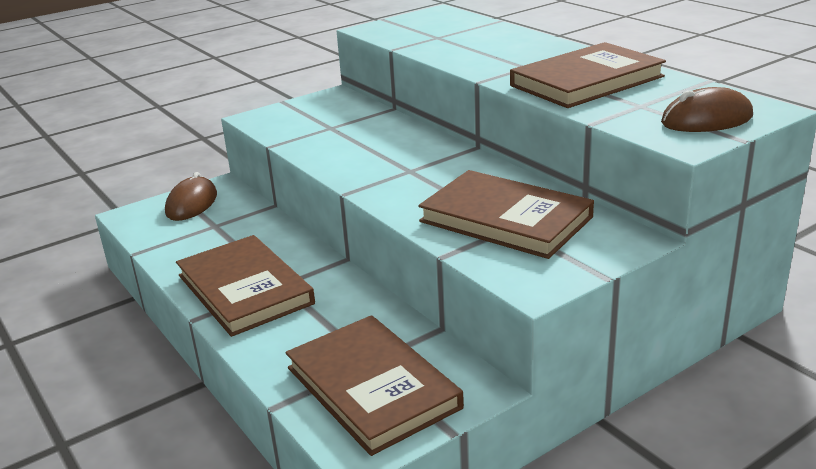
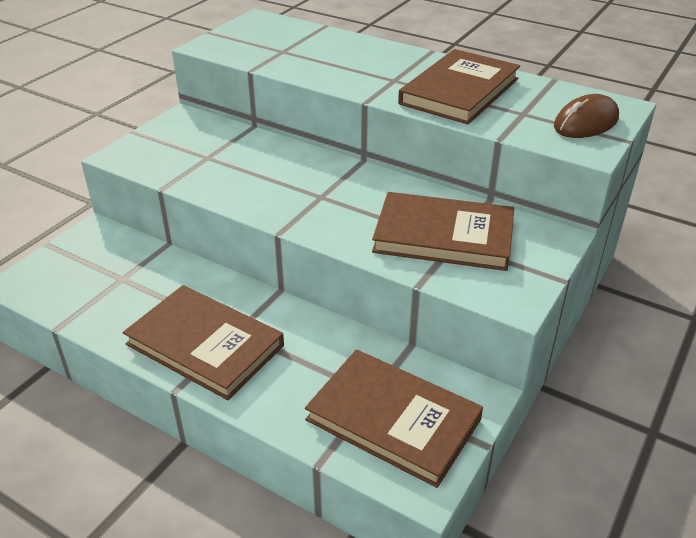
camera: 25 degrees left, 10 degrees up
(192, 204) = (79, 257): brown mouse -> none

